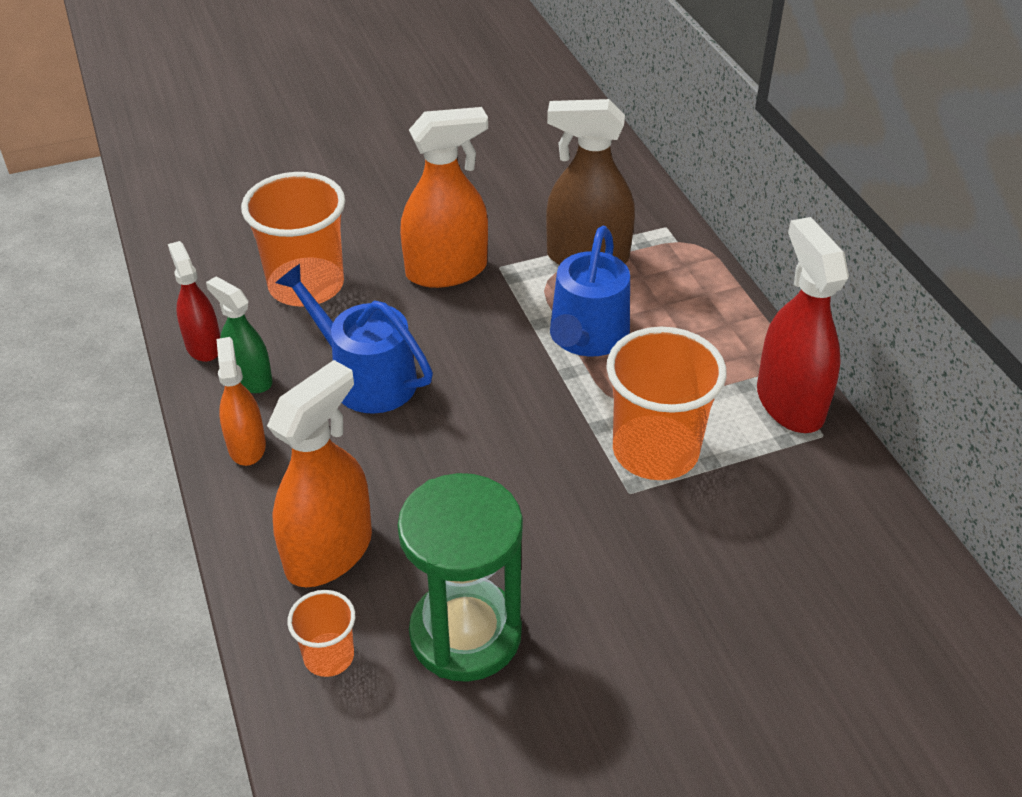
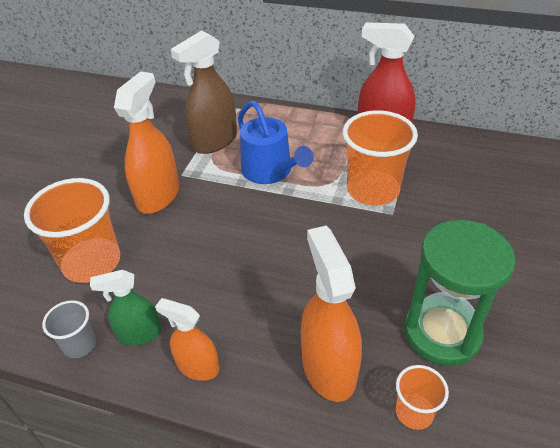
camera: 50 degrees left, 0 degrees up
(203, 346) = (80, 344): red spray bottle -> grey cup
(366, 377) = (202, 274): blue watering can -> none

